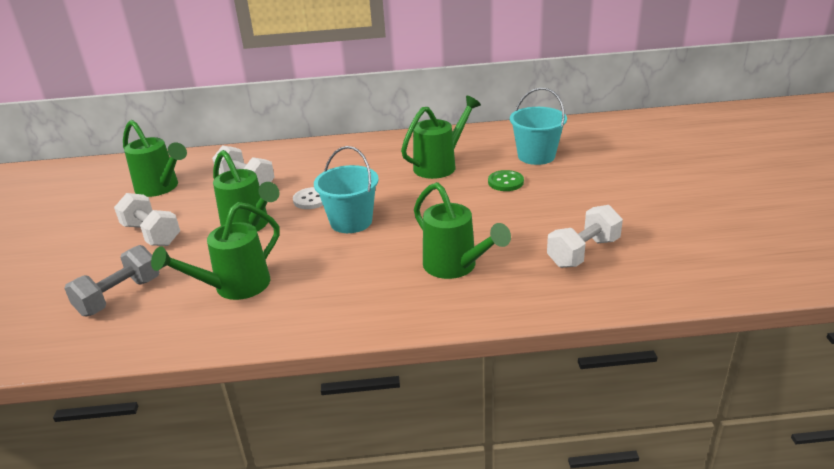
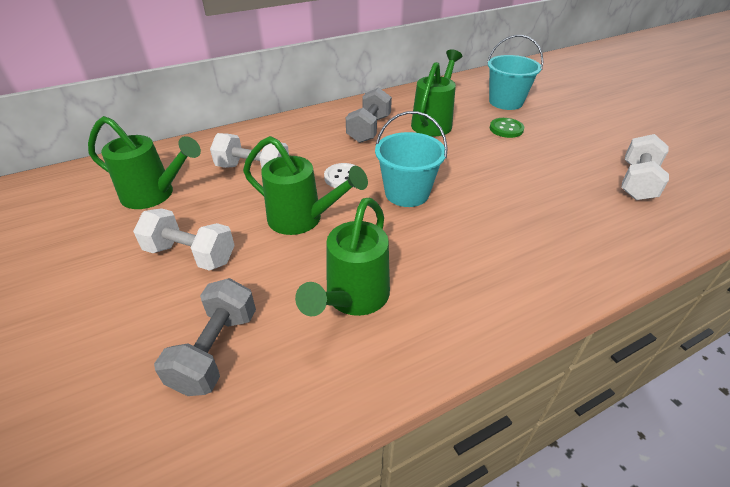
camera: 25 degrees left, 10 degrees up
(373, 163) = (369, 129): none -> grey dumbbell
(455, 266) = (550, 219): green watering can -> none

